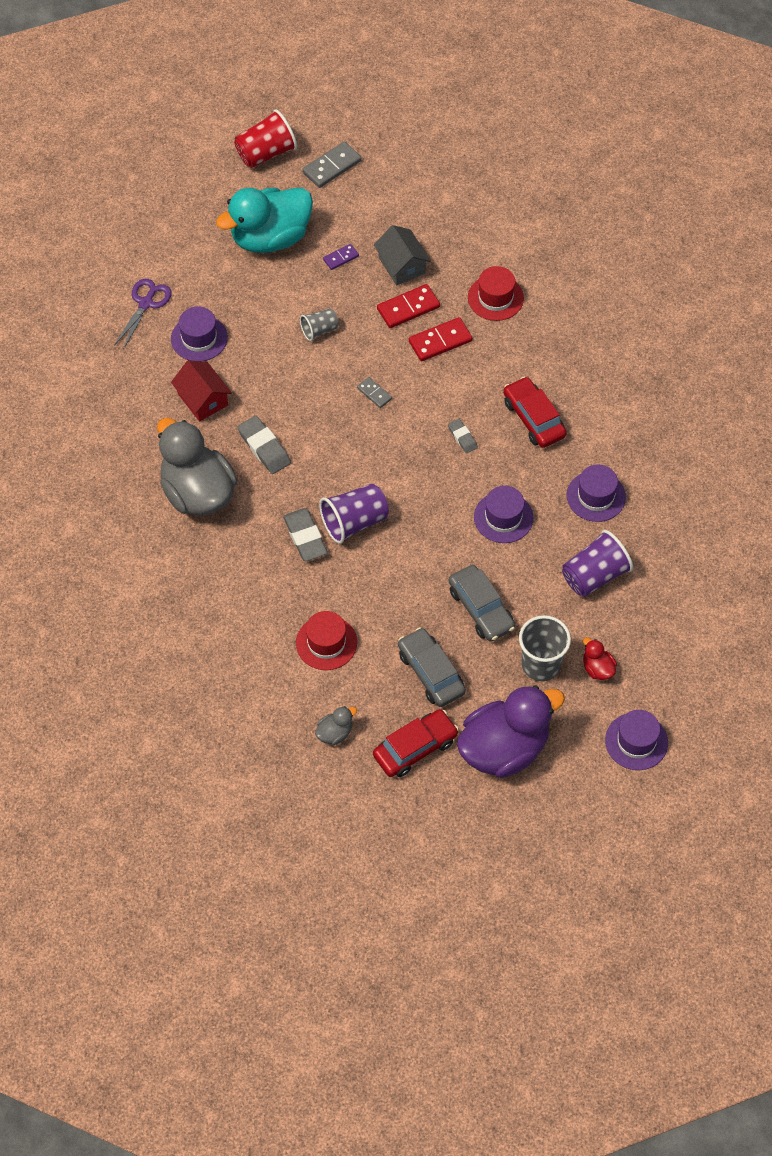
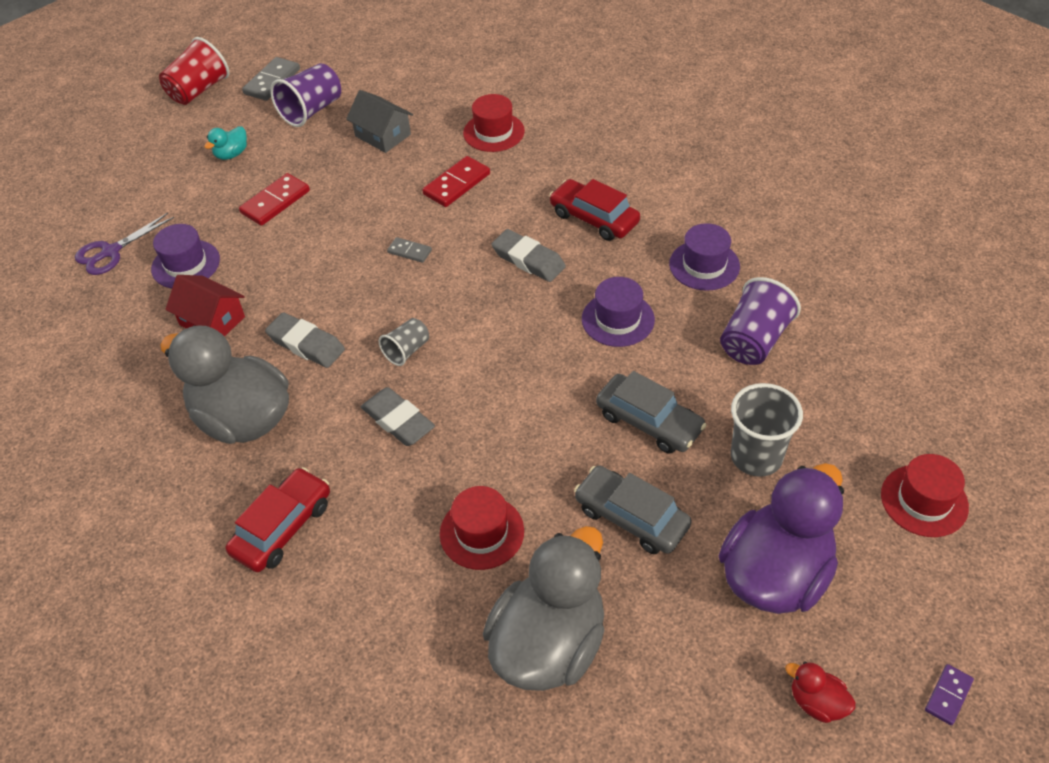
camera: 20 degrees left, 10 degrees down
(146, 303) = (111, 252): purple scissors -> purple scissors turned 135 degrees counterclockwise
(270, 238) = (232, 154): turquoise duck -> turquoise duck, size x0.41
(319, 330) = (321, 215): grey cup -> grey cup (407, 351)
(335, 733) = (549, 644): grey duck -> grey duck, size x2.41
(341, 258) = (315, 148): purple domino -> purple domino (948, 695)
(354, 522) = (450, 384): purple cup -> purple cup (311, 111)
(408, 308) = (408, 167): red domino -> red domino (275, 202)
(415, 748) = (664, 620): red car -> red car (283, 527)
(462, 437) = (528, 260): grey eraser -> grey eraser, size x1.70
(597, 668) = (823, 436): red duck -> red duck (817, 702)
(636, 741) = (924, 500): purple hat -> red hat

